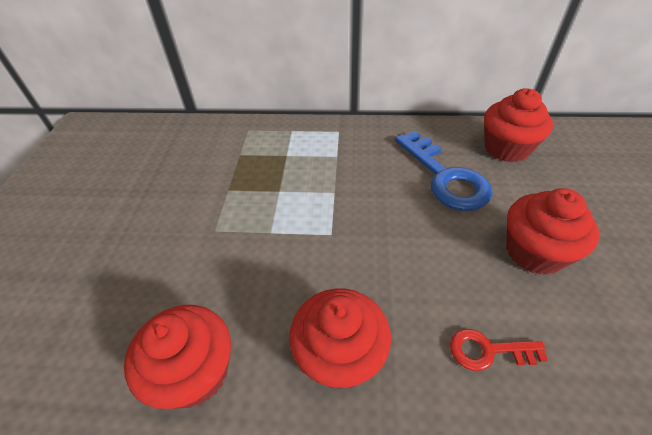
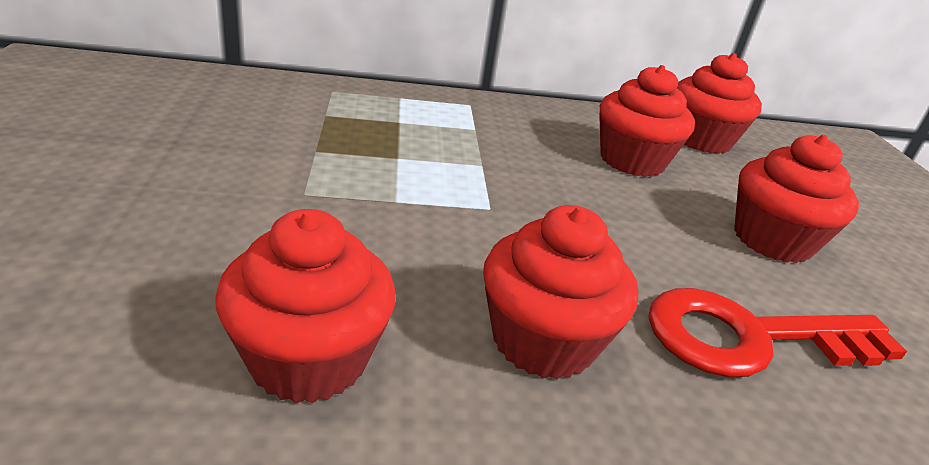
camera: 15 degrees left, 15 degrees down
(445, 177) = (632, 161): blue key -> red cupcake
(488, 350) = (750, 338): red key -> red key, size x1.91

